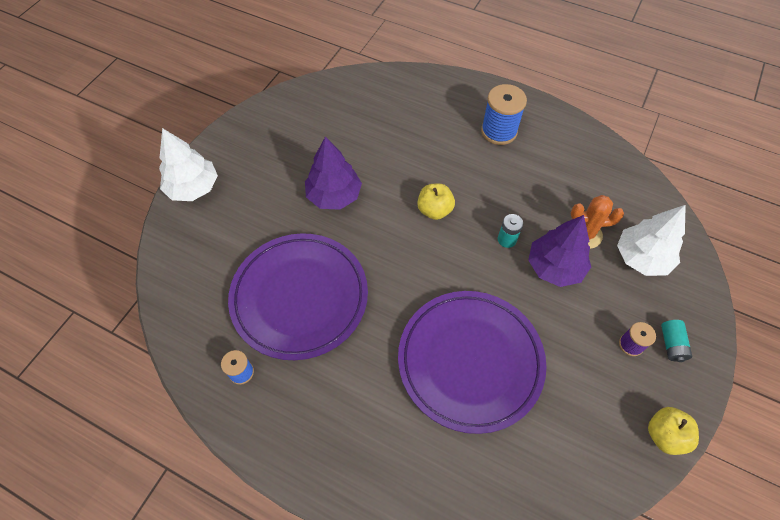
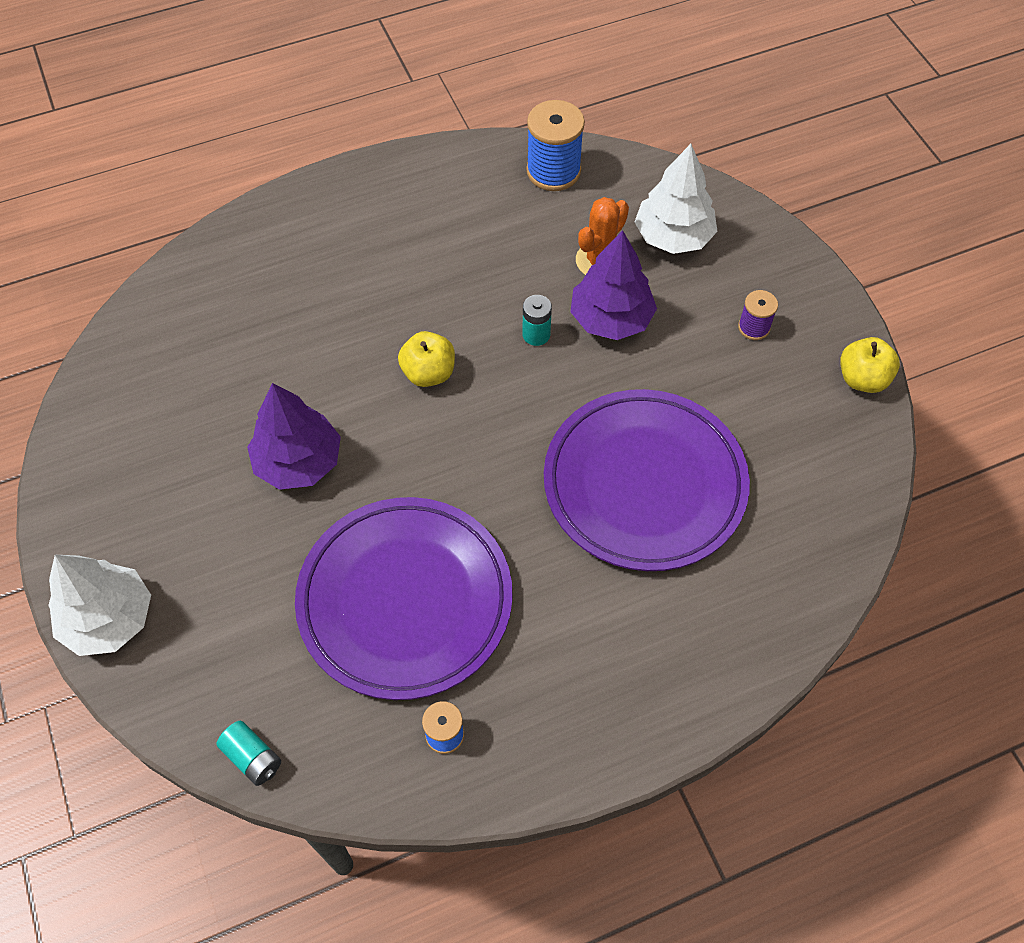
camera: 50 degrees left, 0 degrees up
(499, 131) = (390, 227): blue spool -> blue spool (553, 171)
(671, 344) = (783, 294): turquoise battery -> turquoise battery (252, 757)

